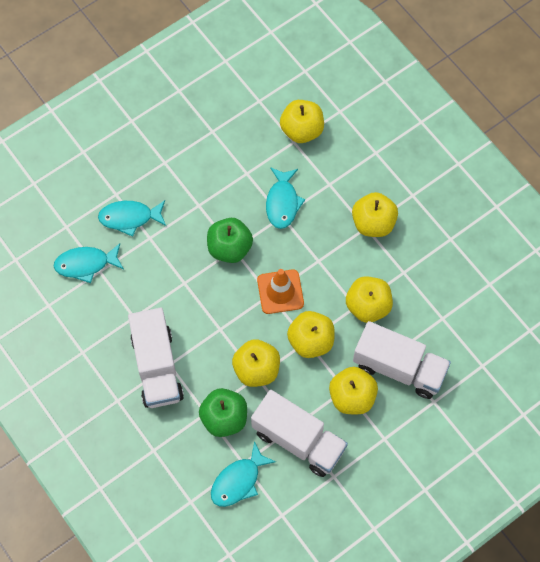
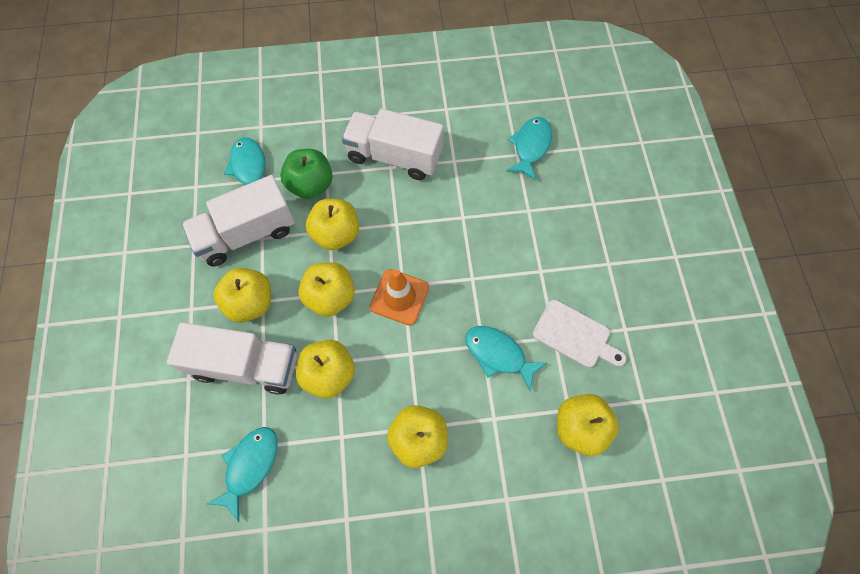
camera: 120 degrees right, 0 degrees up
(129, 218) = (560, 203): turquoise fish -> turquoise fish (250, 466)
(229, 248) = (475, 275): green apple -> none
(237, 160) = (575, 335): none -> white cutting board
(399, 368) = (245, 365): white truck -> white truck turned 135 degrees counterclockwise

